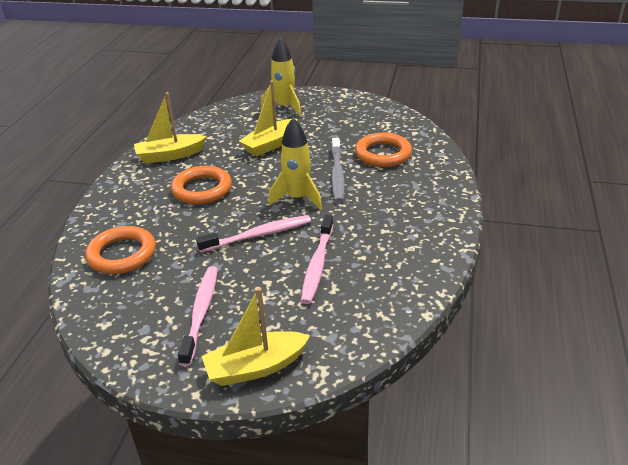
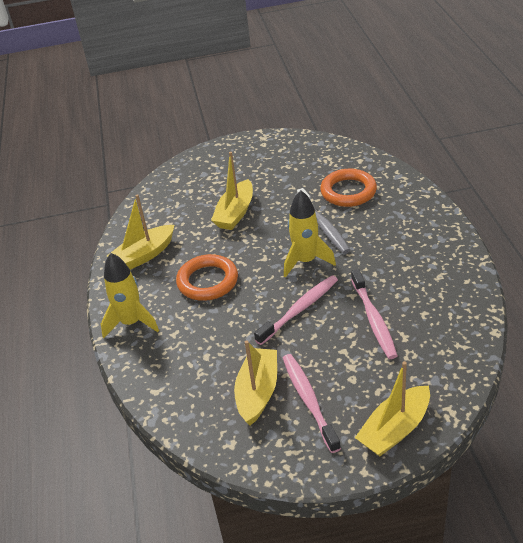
camera: 20 degrees left, 5 degrees up
(122, 254) = (187, 373): orange ring -> none
(164, 290) = (258, 392): none -> yellow boat
(285, 107) = (216, 168): yellow rocket -> yellow rocket (131, 323)

